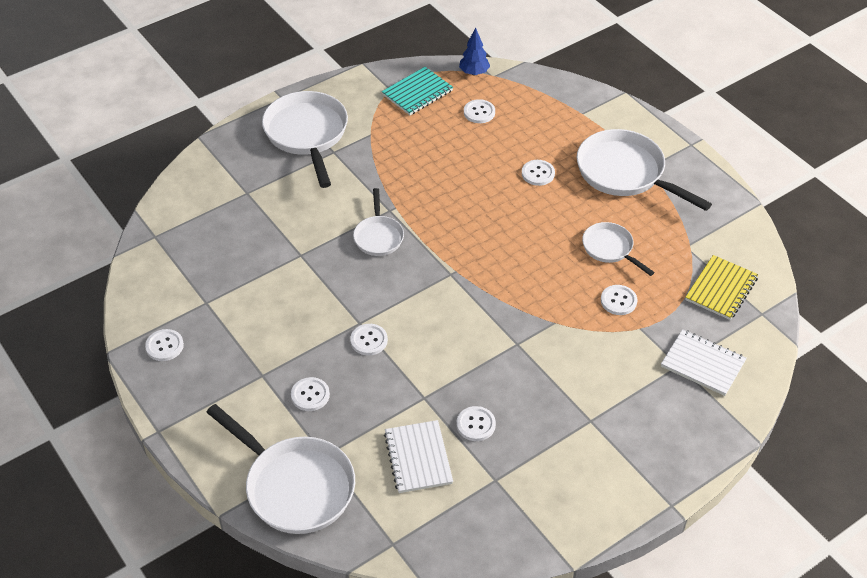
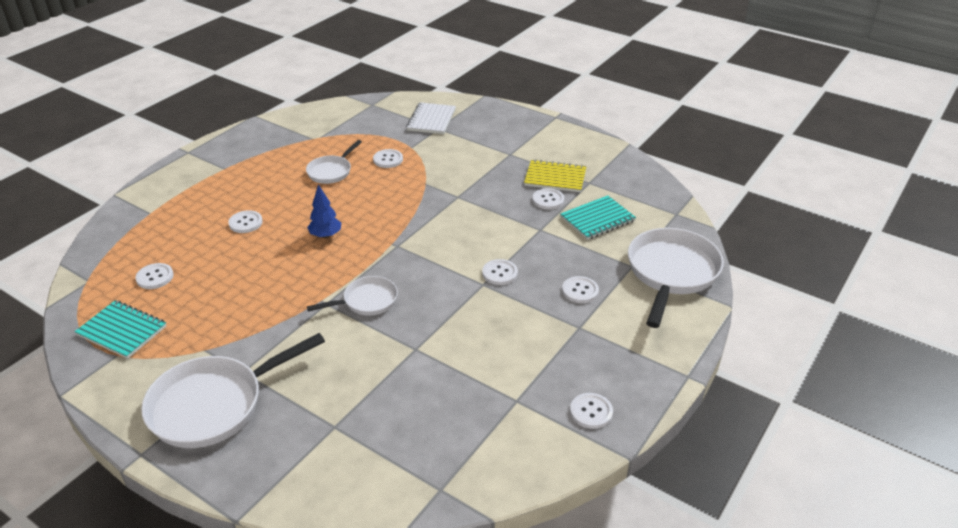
camera: 110 degrees left, 10 degrees down
(418, 458) = (597, 219): white notebook -> turquoise notebook
(474, 73) = (82, 296): blue tree -> blue tree (326, 235)
(625, 173) = (233, 178): white pan -> none
(721, 289) = (355, 121): yellow notebook -> yellow notebook (555, 178)

